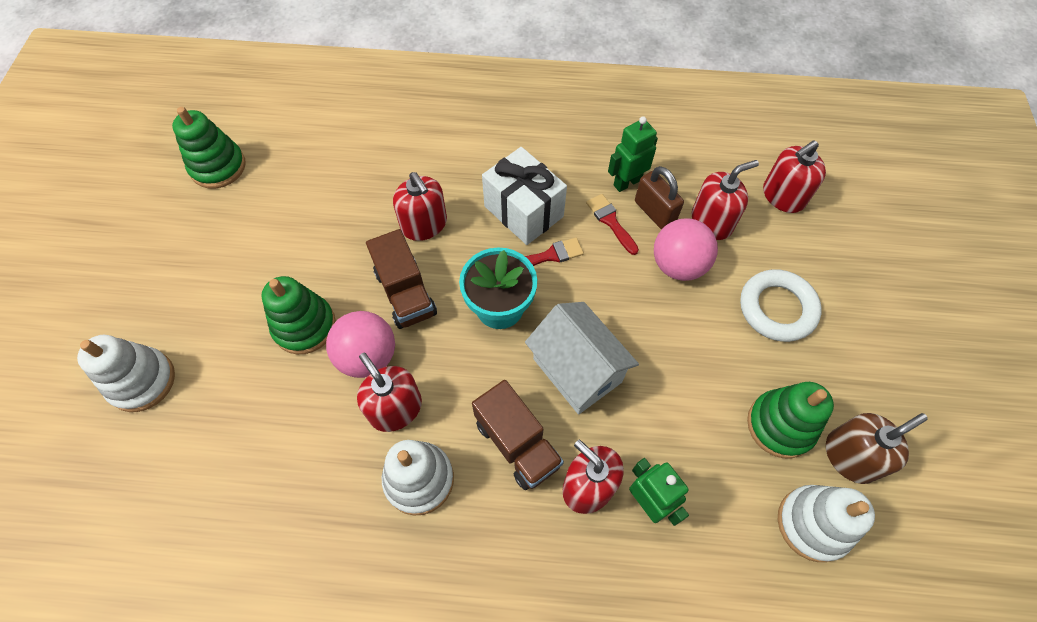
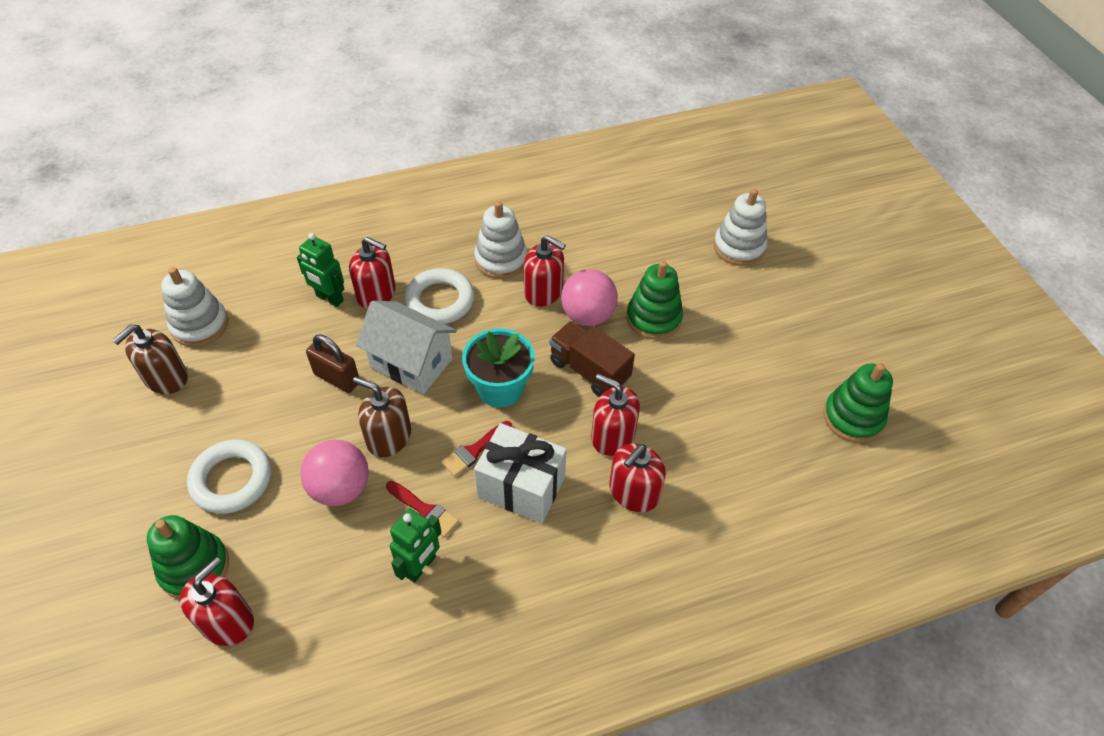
camera: 155 degrees right, 10 degrees down
(517, 444) = (440, 301): brown truck -> white ring
(623, 297) = (388, 437): none -> brown soap dispenser
(654, 212) = (379, 539): brown padlock -> brown padlock (337, 378)
(711, 221) = (311, 553): red soap dispenser -> red soap dispenser (634, 492)
(780, 425) = (226, 381): green stacking toy -> green stacking toy (194, 567)

